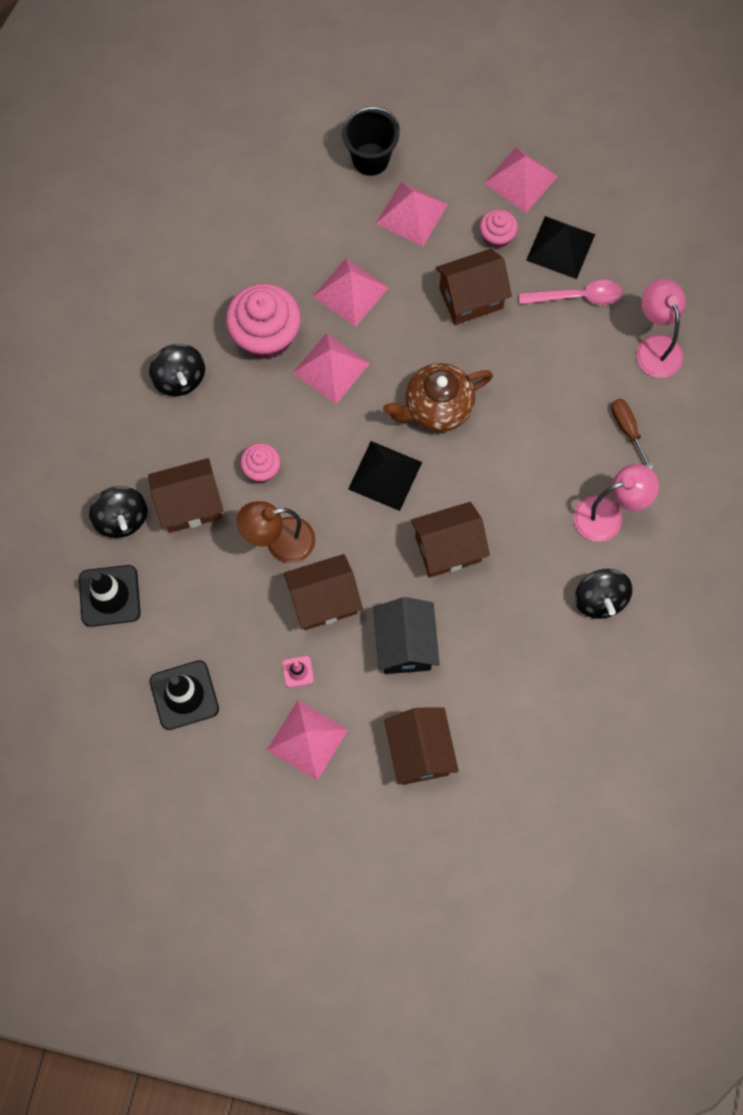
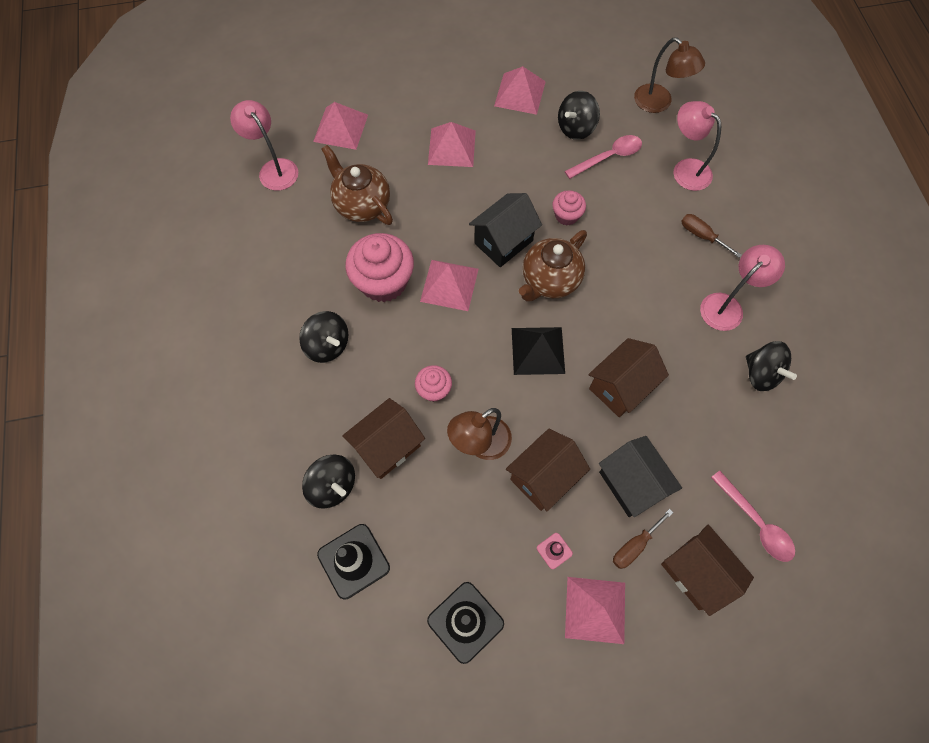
camera: 25 degrees left, 5 degrees down
(211, 160) = (274, 168): none -> pink lamp
(284, 241) = (362, 205): none -> brown teapot
(350, 291) = (434, 221): pink pyramid -> pink pyramid (340, 128)
(370, 159) = (399, 121): black bucket -> none
(375, 702) = (634, 546): none -> brown screwdriver
(411, 345) = (503, 242): none -> black house
(471, 298) = (530, 189): brown house -> none
(497, 236) = (524, 139): pink cupcake -> pink cupcake (566, 215)
(504, 735) = (755, 522): none -> pink spoon
(560, 247) = (575, 128): black pyramid -> black spinning top
(672, 256) = (659, 103): none -> brown lamp

